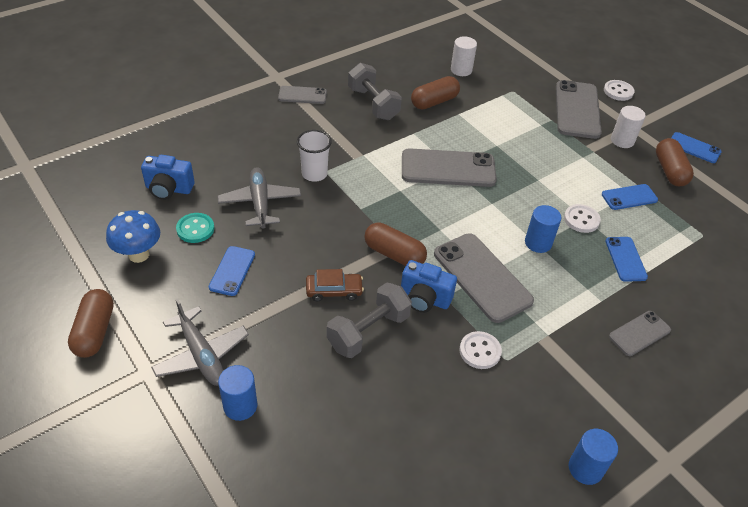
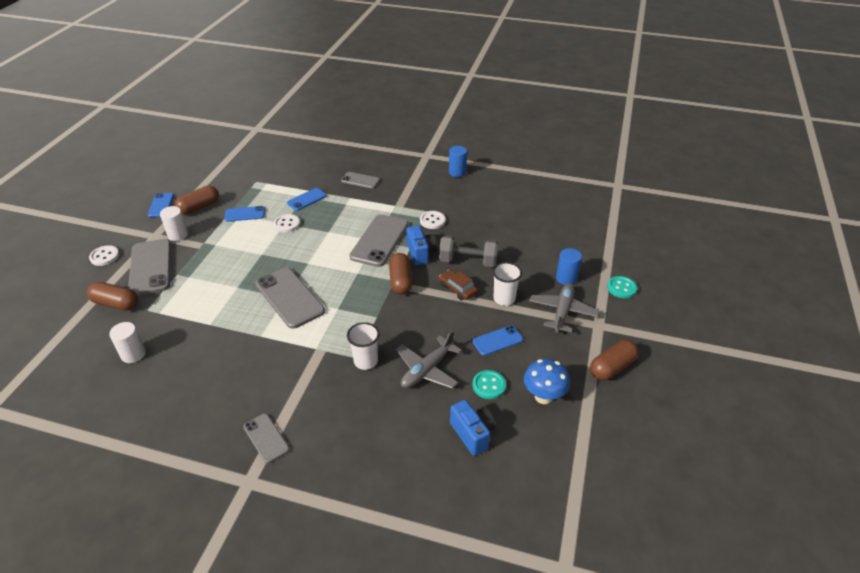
camera: 125 degrees left, 5 degrees down
(161, 452) = (621, 288): none -> turquoise button
(277, 318) = (504, 299): none -> white cup
(373, 104) = (238, 381): grey dumbbell -> none
(434, 102) = (203, 346): brown capsule -> brown capsule (116, 304)
(538, 243) = (327, 232): blue cylinder -> none
(577, 110) = (151, 267): grey phone -> grey phone turned 75 degrees counterclockwise
(629, 197) = (245, 214): blue phone -> blue phone turned 45 degrees counterclockwise

